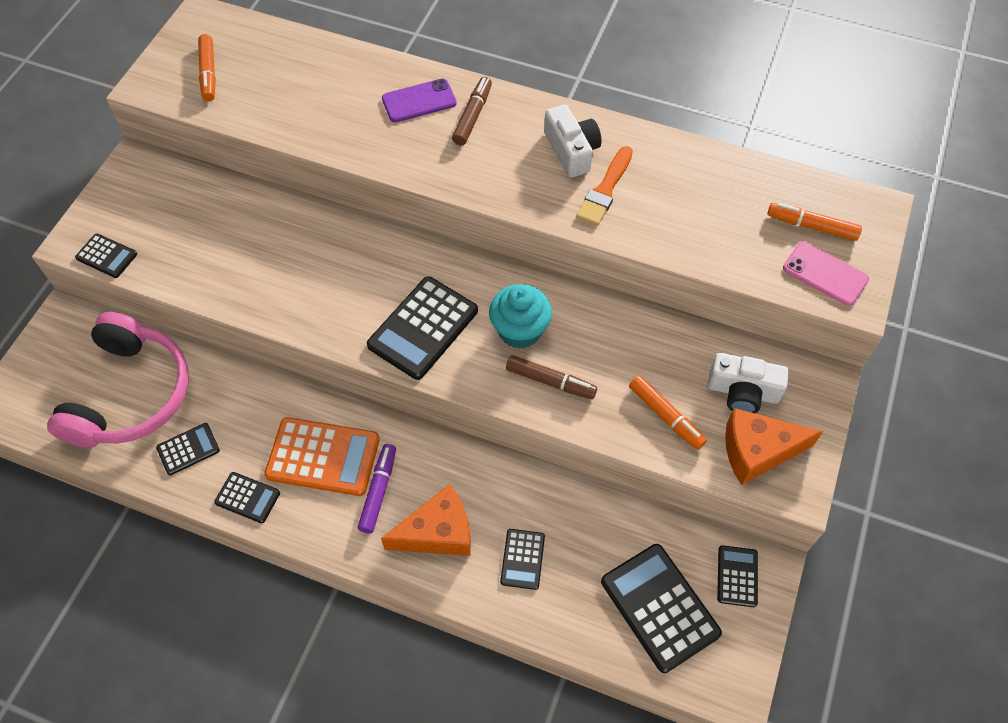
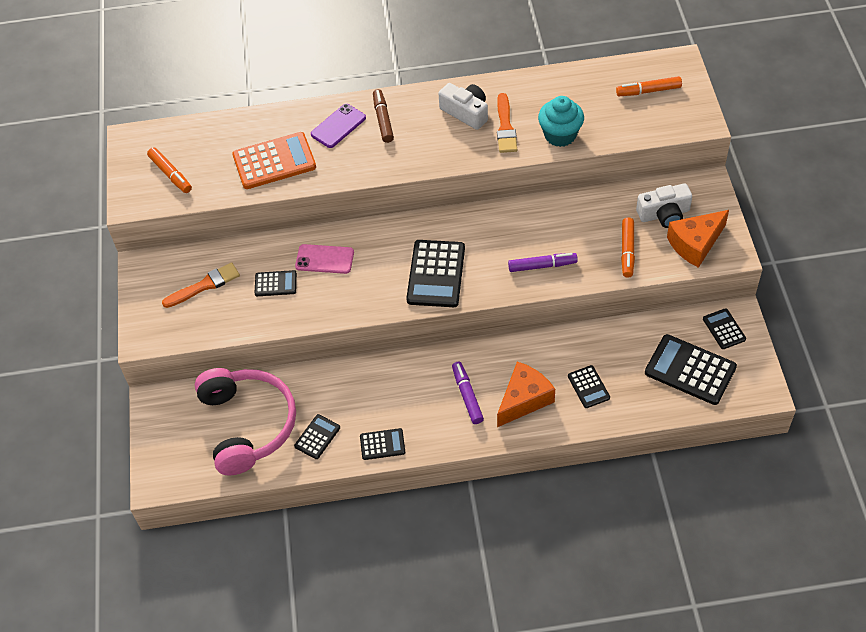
camera: 25 degrees left, 5 degrees down
(106, 256) = (175, 336): black calculator -> black calculator (275, 284)
(176, 215) = (204, 285): none -> orange brush
(323, 457) = (414, 394): orange calculator -> orange calculator (274, 161)
(519, 330) = (500, 245): turquoise cupcake -> turquoise cupcake (560, 135)
(550, 381) = (542, 266): brown marker -> purple marker
(665, 416) = (627, 251): orange marker -> orange marker turned 75 degrees clockwise
(825, 274) = (675, 116): pink phone -> pink phone (324, 259)

